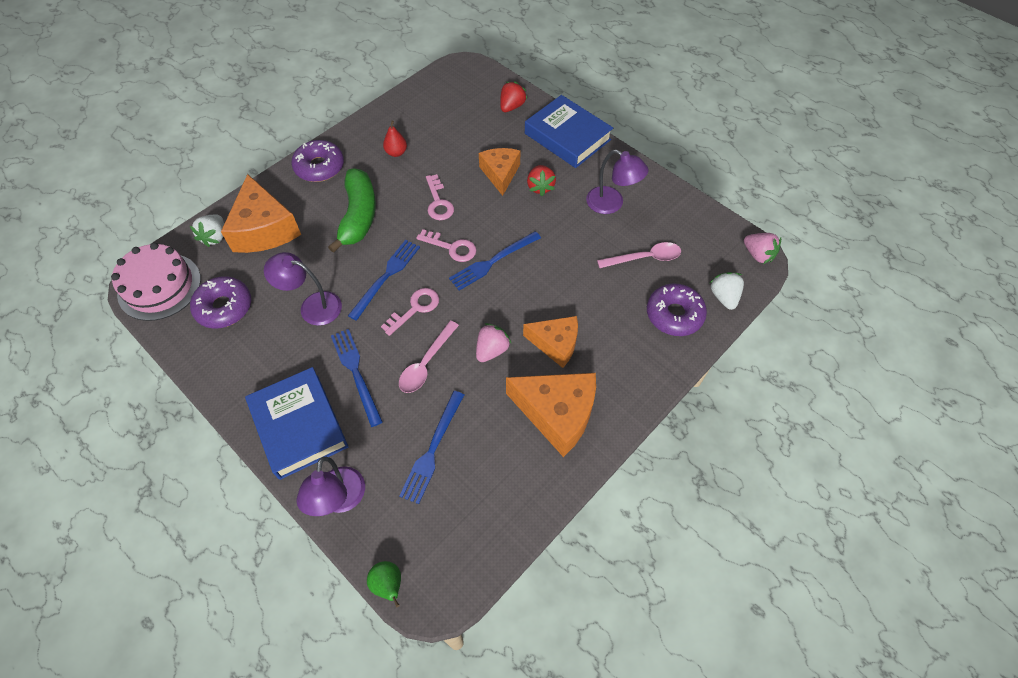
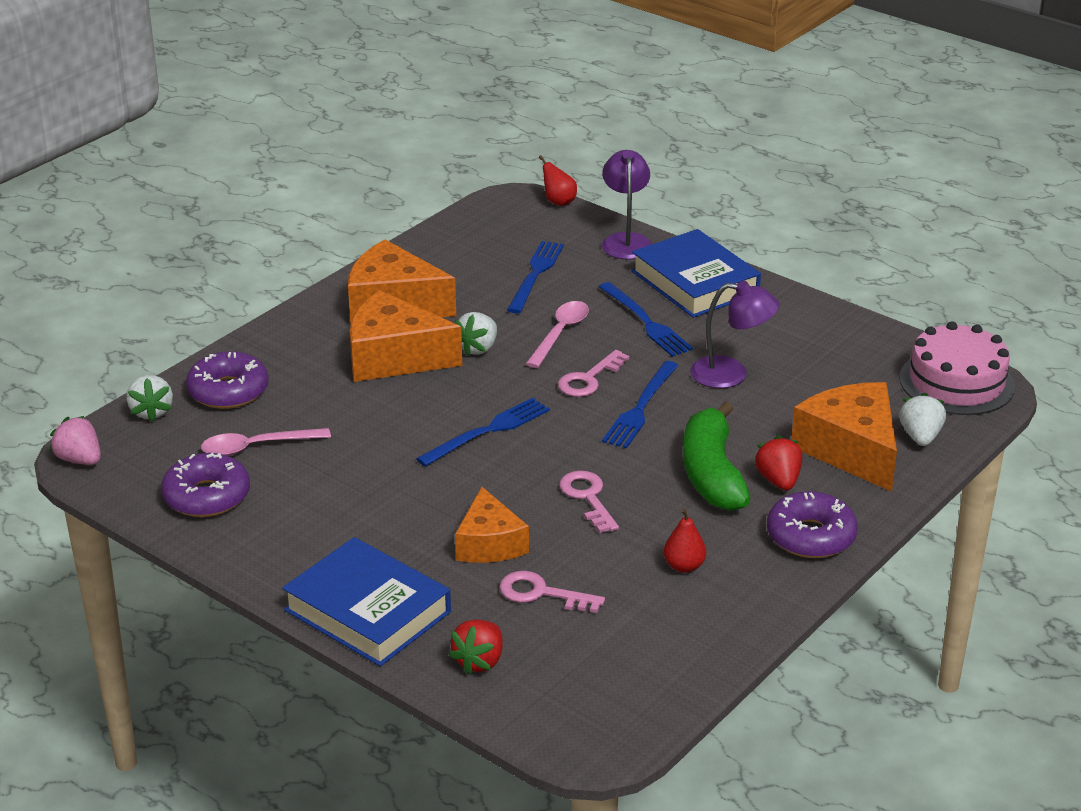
camera: 175 degrees right, 25 degrees down
(224, 307) = (851, 367): purple donut -> purple donut (207, 496)
(388, 585) = (558, 202): green pear -> red pear
(452, 247) = (553, 444): pink key -> pink key (542, 593)
(491, 350) = (478, 348): pink strawberry -> white strawberry
(540, 187) = (418, 528): red strawberry -> red strawberry (778, 480)
(555, 344) = (394, 357): orange cheese -> orange cheese, size x1.55
(611, 204) = (297, 511): purple lamp -> none

